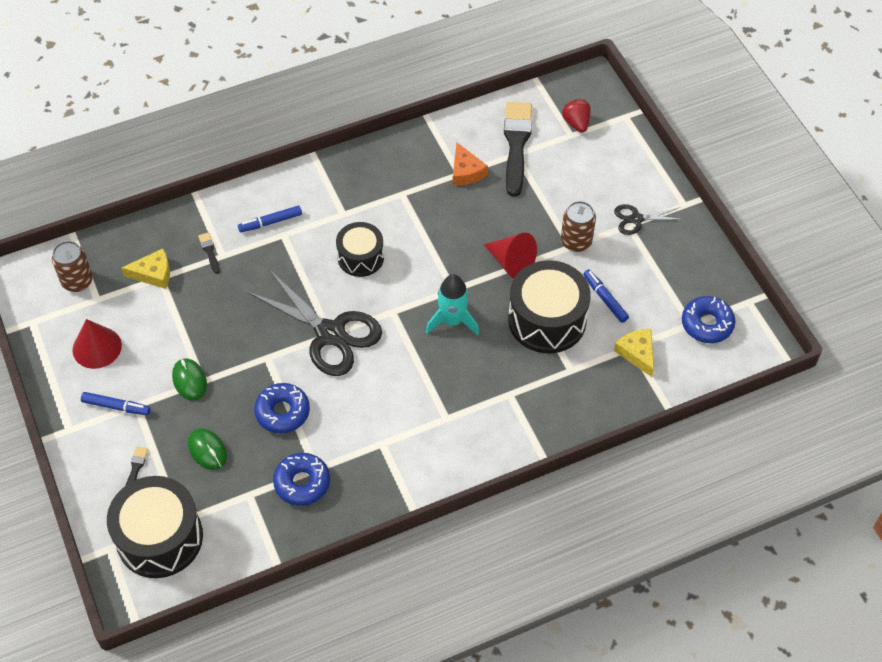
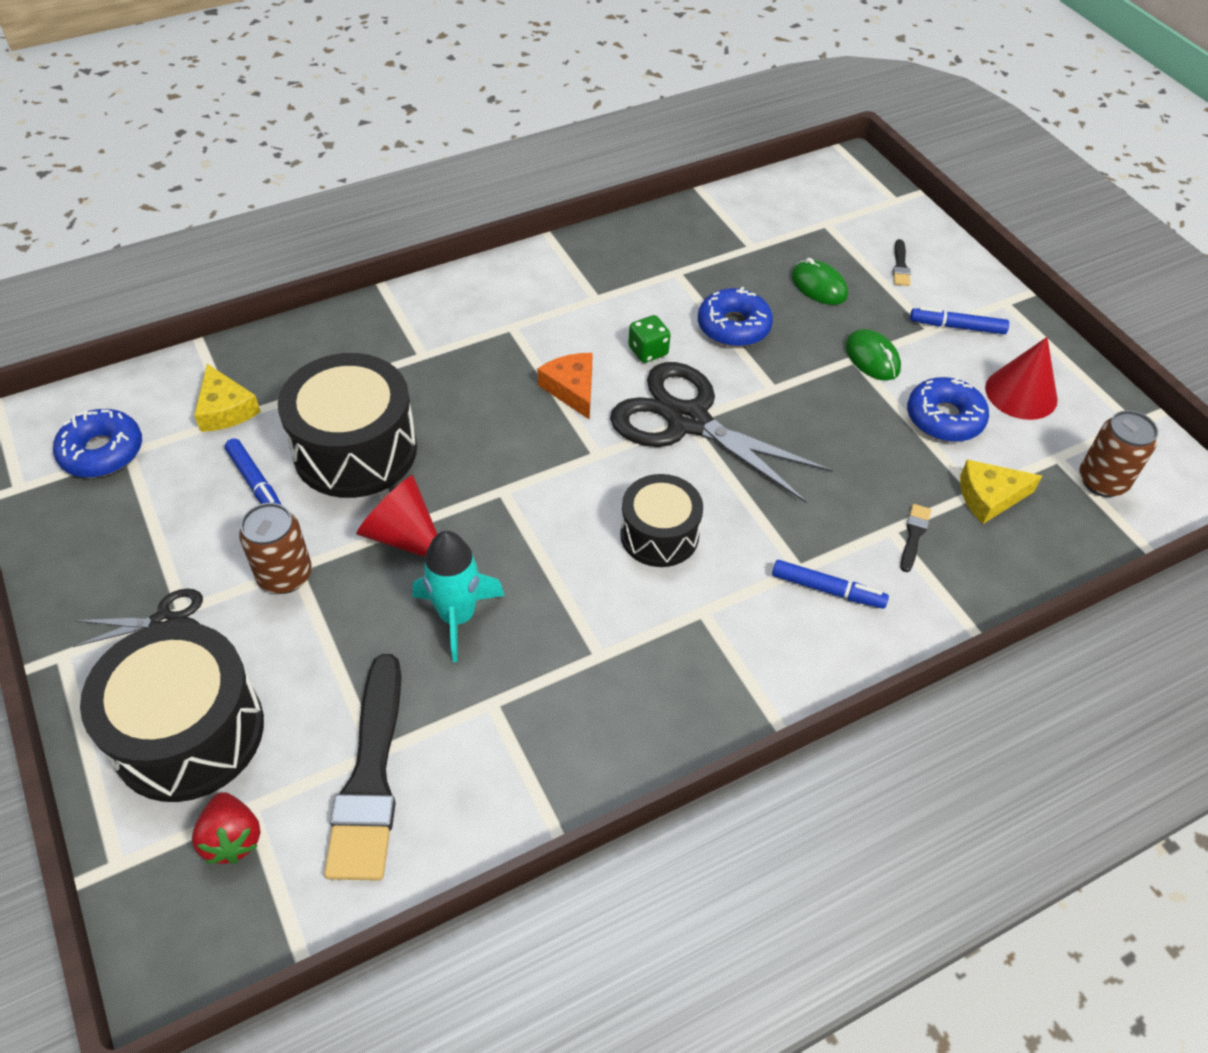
camera: 175 degrees right, 5 degrees down
(160, 538) = (843, 209): black drum -> black drum (188, 732)
(209, 251) = (914, 535): black brush -> black brush turned 135 degrees counterclockwise
(270, 222) = (827, 589): blue marker -> blue marker turned 45 degrees clockwise
(302, 483) = (690, 258): blue donut -> blue donut (944, 418)
(349, 392) = (648, 351): none -> green dice
(452, 321) = (503, 444): turquoise rocket -> turquoise rocket (457, 616)
(466, 171) = (477, 708): orange cheese -> orange cheese (572, 389)

